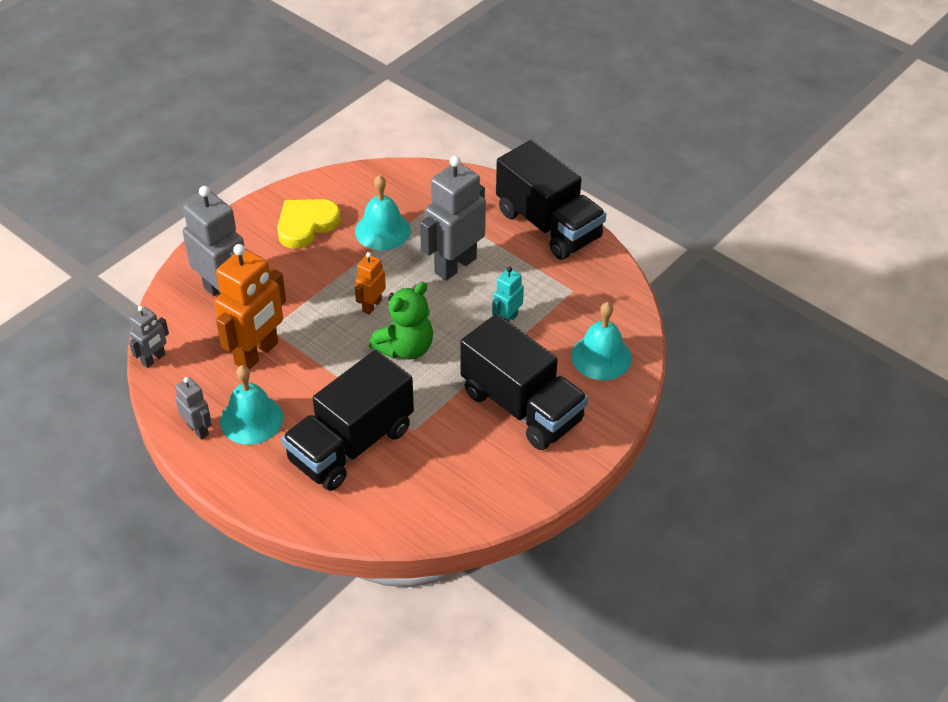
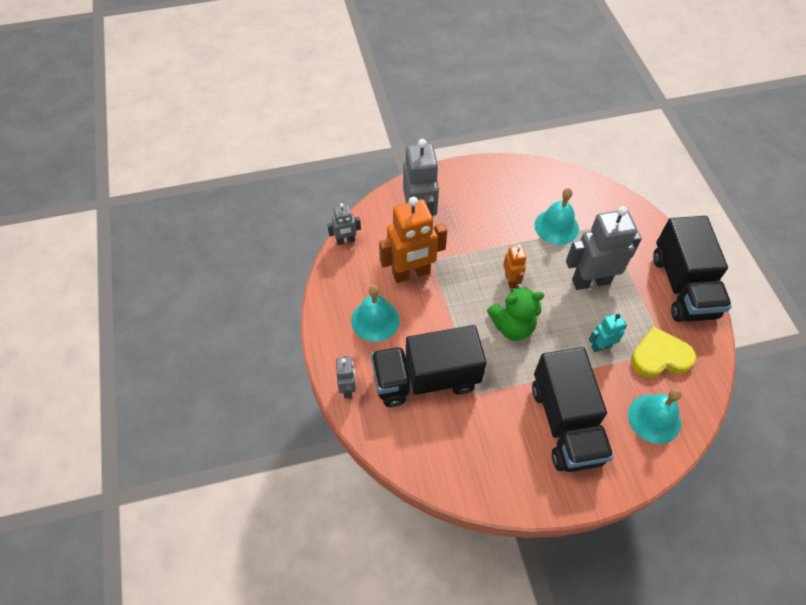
camera: 35 degrees right, 10 degrees up
(198, 429) = (337, 307): grey robot -> grey robot (348, 389)
(306, 225) = (507, 195): yellow heart -> yellow heart (659, 356)
(371, 305) = (511, 280): orange robot -> orange robot turned 105 degrees clockwise

